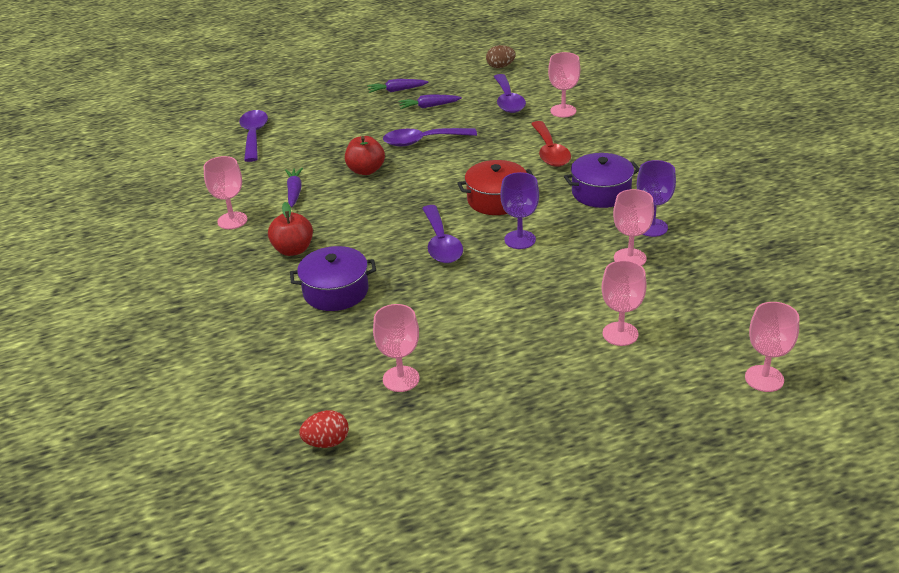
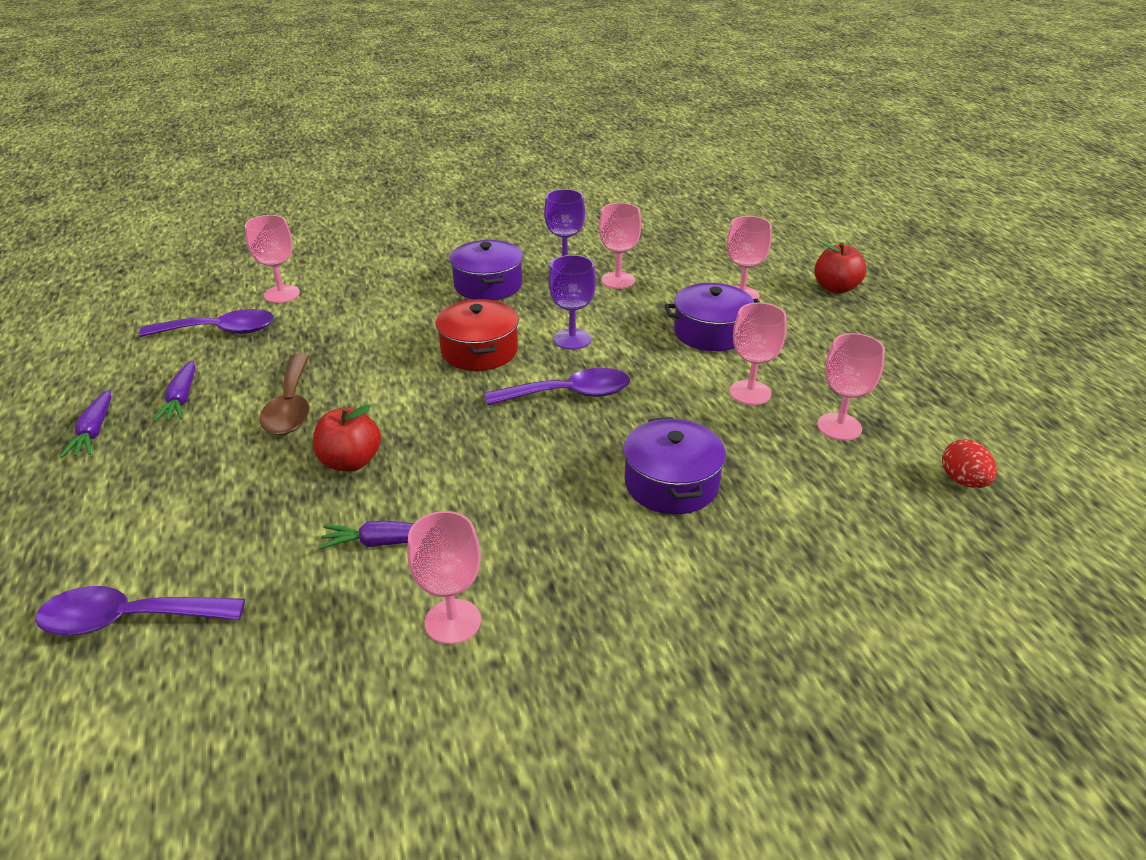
camera: 90 degrees left, 0 degrees up
(293, 250) = (561, 533): red apple -> red apple (835, 288)
(422, 141) = (291, 406): purple spoon -> brown spoon
(500, 67) = (106, 332): brown egg -> none
(543, 313) = (711, 332): none -> purple pot
(550, 152) = (381, 309): red spoon -> none
(764, 378) = (792, 242): pink goblet -> pink goblet (750, 392)

